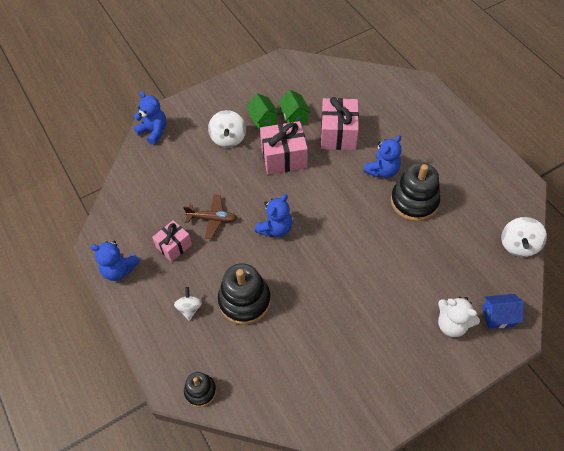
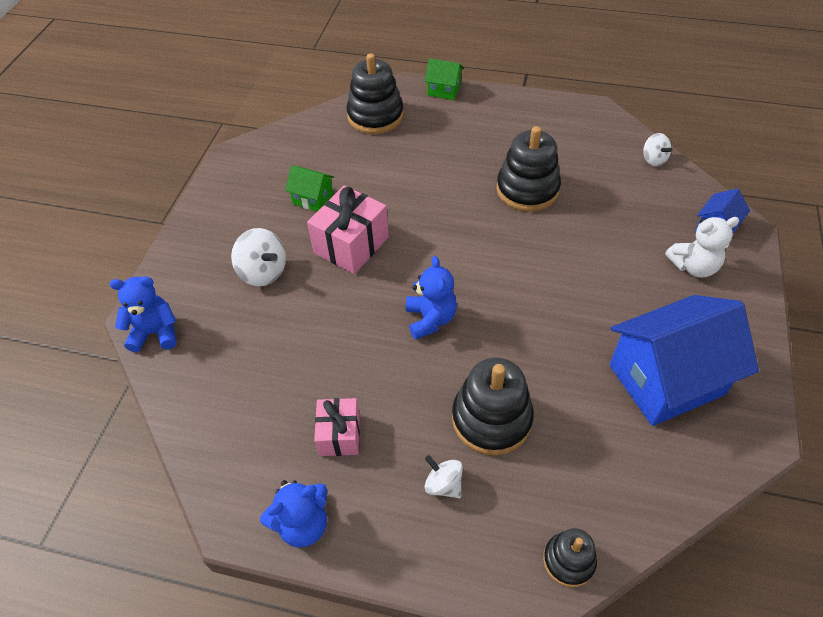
camera: 45 degrees left, 5 degrees down
(212, 219) = (349, 367): brown plane -> none
(263, 120) = (281, 225): green house -> green house (443, 90)
(338, 134) = (380, 183): pink gift -> none
(351, 363) = (666, 380): none -> blue house
(382, 170) = (464, 184): blue teddy bear -> none
(383, 91) = (375, 116): none -> black stacking toy
(518, 245) = (653, 159): white spinning top -> white spinning top, size x0.64

